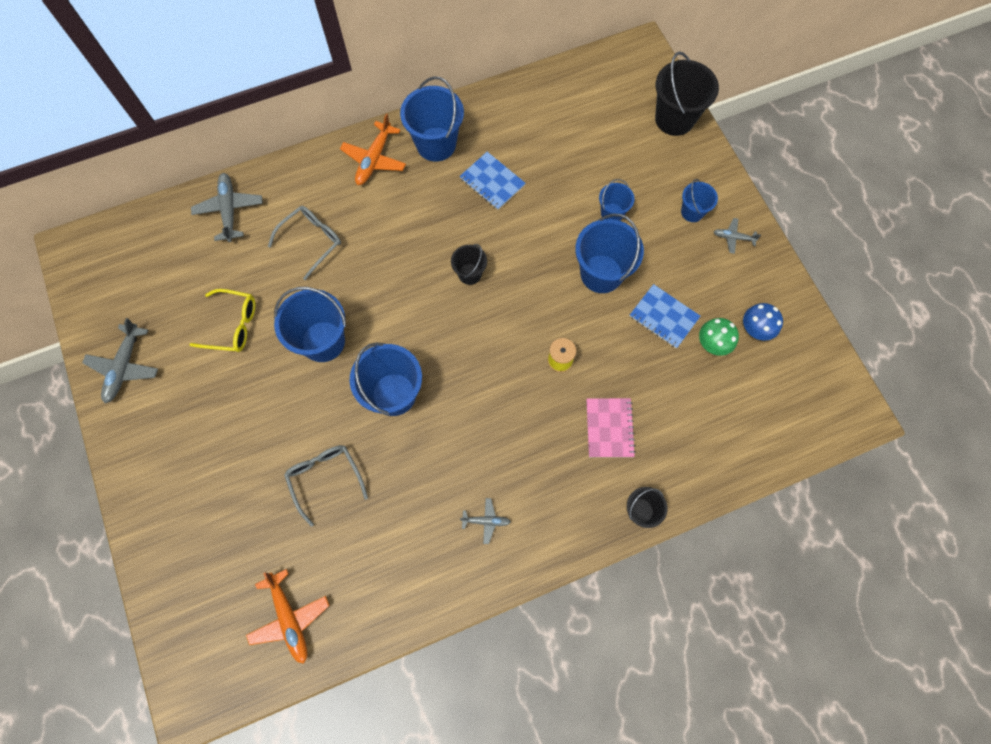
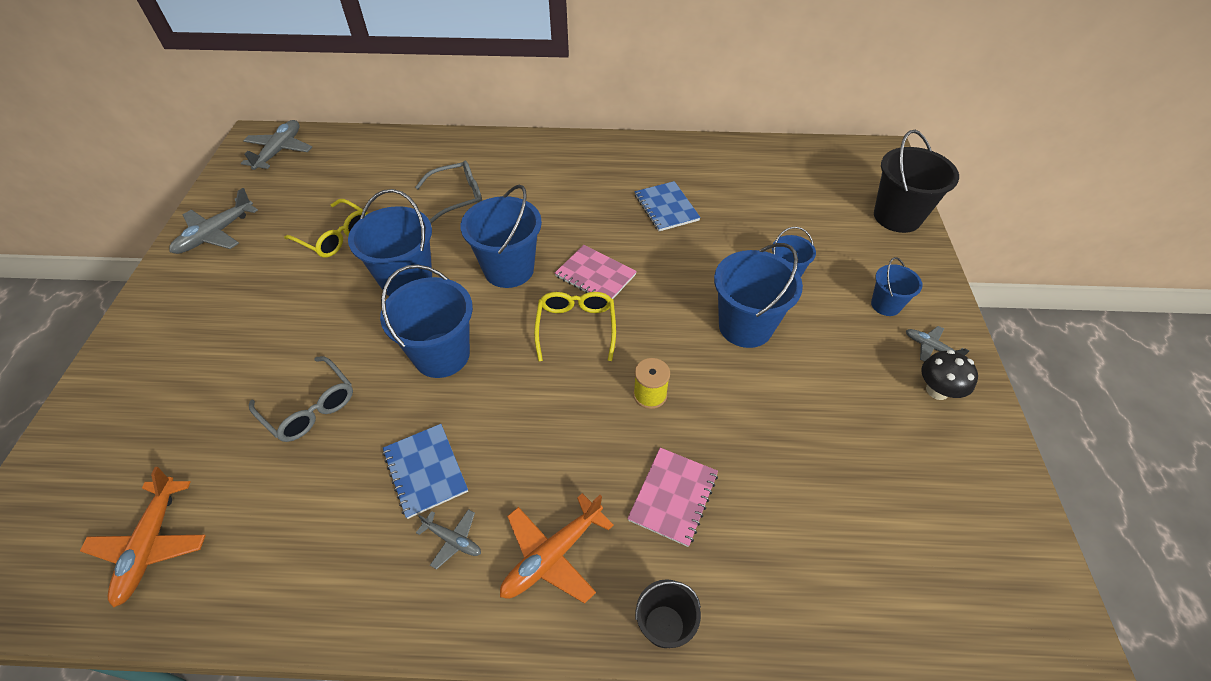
camera: 25 degrees right, 20 degrees down
(229, 210) = (404, 152): grey plane -> grey plane (279, 151)
(325, 478) = (310, 407): grey glasses -> grey glasses turned 135 degrees clockwise
(374, 159) = (561, 156): orange plane -> orange plane (553, 555)
(436, 144) = (627, 163): blue bucket -> blue bucket (509, 269)
(470, 274) = (595, 275): black bucket -> pink notebook
(480, 327) = (576, 327): none -> yellow glasses
(664, 317) = (804, 398): blue notebook -> blue notebook (425, 471)
(712, 344) = (859, 453): green mushroom -> none
(747, 273) = (937, 390): none -> black mushroom
(755, 329) = (928, 459): blue mushroom -> none

